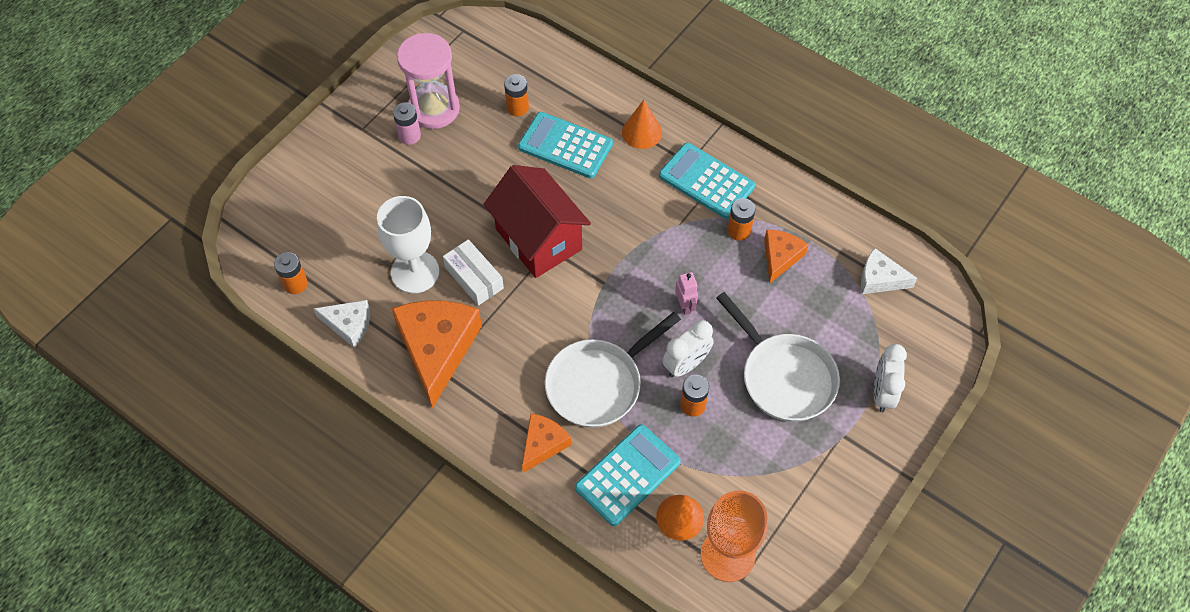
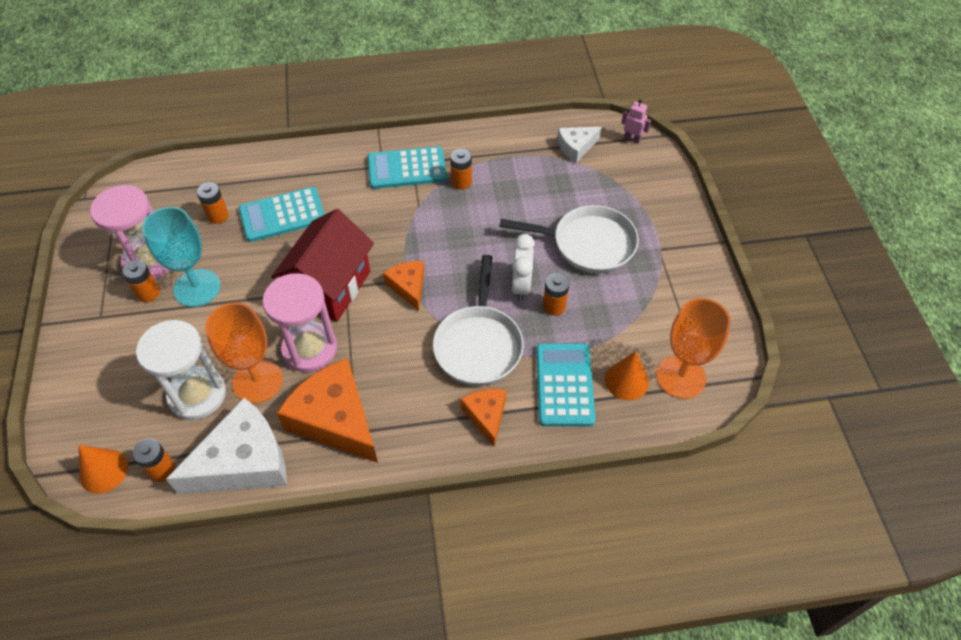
camera: 45 degrees left, 5 degrees down
(349, 325) = (243, 461): white cheese -> white cheese, size x1.87
(367, 247) = (197, 395): none -> white hourglass
(409, 136) = (148, 293): pink battery -> orange battery
(415, 272) = (257, 381): white goblet -> orange goblet
(445, 159) = (197, 288): none -> turquoise goblet
(474, 278) = (310, 349): white box -> pink hourglass
(538, 239) = (330, 287): red house -> red house turned 75 degrees counterclockwise
(641, 132) = (329, 170): orange cone -> orange cone (103, 471)
(685, 306) = (479, 251): pink robot -> pink robot (632, 139)
(780, 257) = (504, 178): orange cheese -> orange cheese (408, 287)
(882, 393) = (652, 208): white clock -> none

